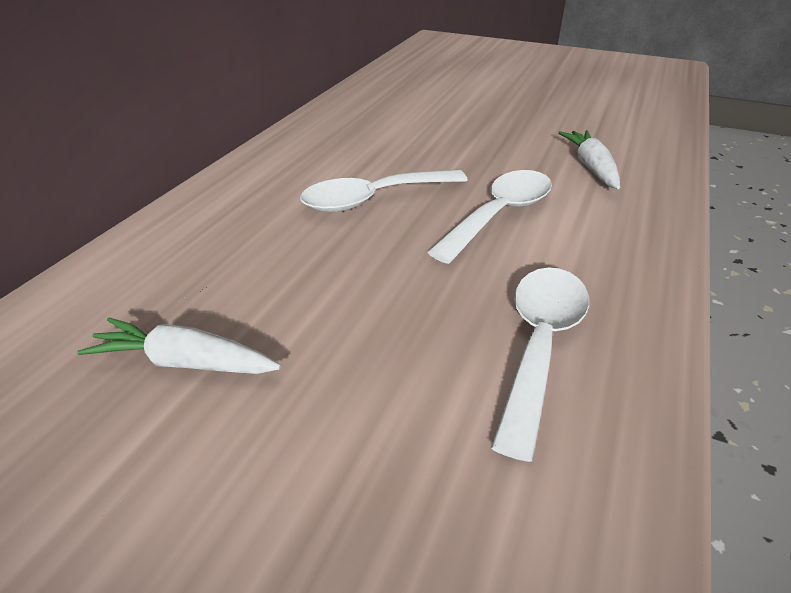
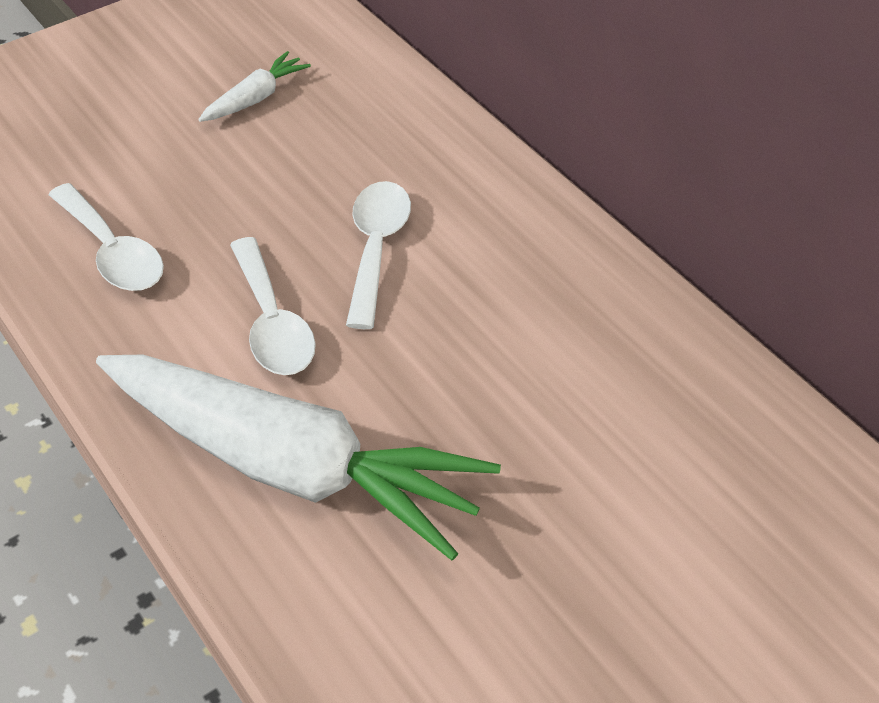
camera: 120 degrees right, 10 degrees up
(590, 167) = (292, 466): white carrot -> white carrot, size x2.47

